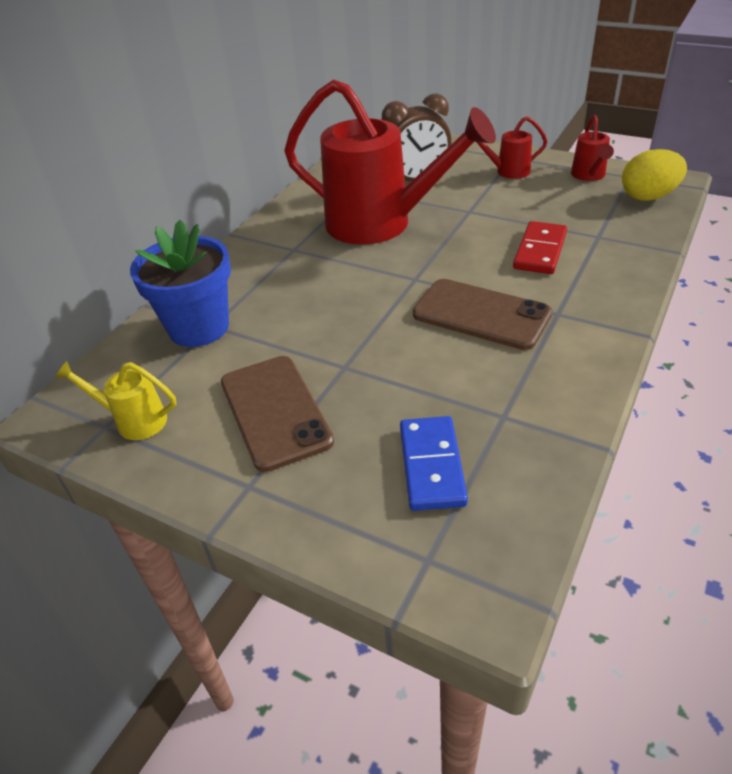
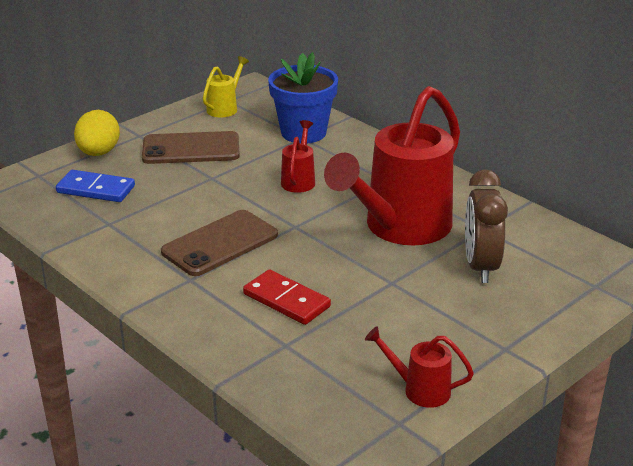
camera: 105 degrees right, 10 degrees down
(508, 171) = (467, 333): red watering can -> red watering can (299, 180)
(648, 196) = (339, 414): yellow egg -> yellow egg (99, 153)

